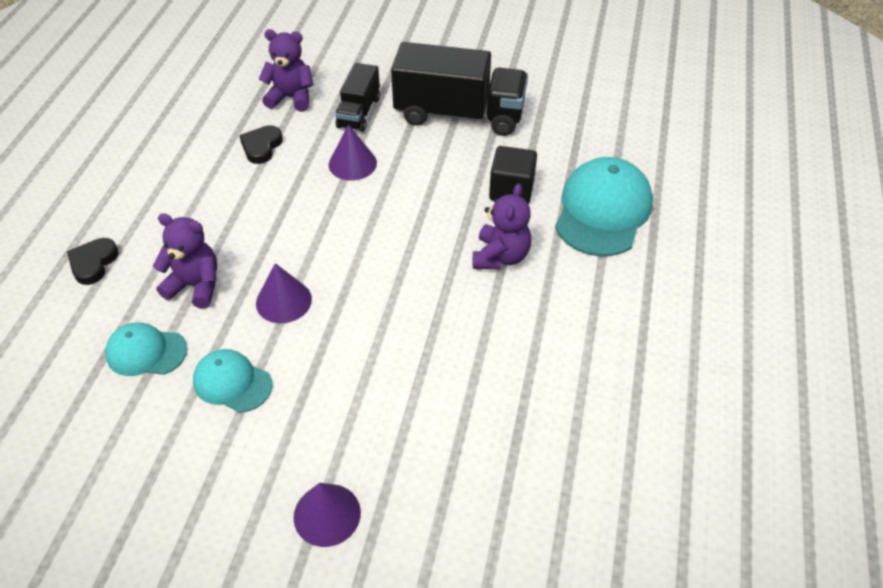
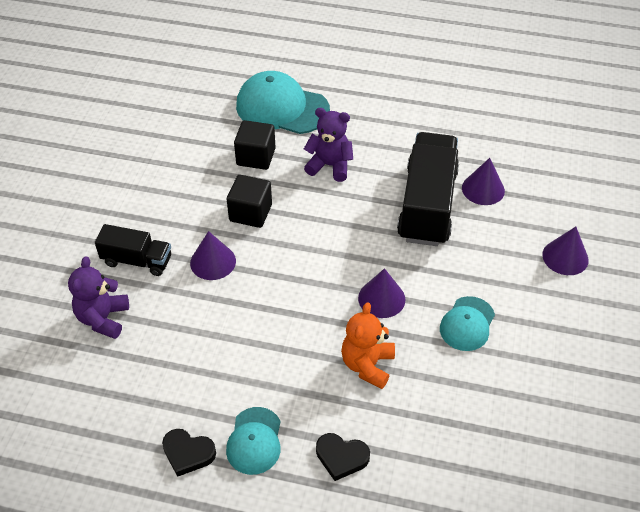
camera: 90 degrees left, 0 degrees up
(146, 352) = (443, 390): turquoise cap -> turquoise cap (254, 441)
(195, 286) = (367, 365): purple teddy bear -> orange teddy bear
(261, 147) = (180, 336): black heart -> black heart (188, 453)
(421, 189) = (250, 213): none -> black cube
(459, 114) = (152, 187): black truck -> black truck (427, 205)
(462, 423) = (483, 189): none -> purple cone

